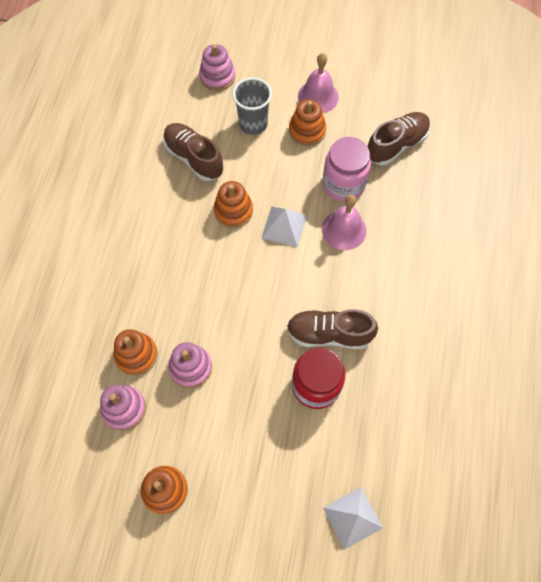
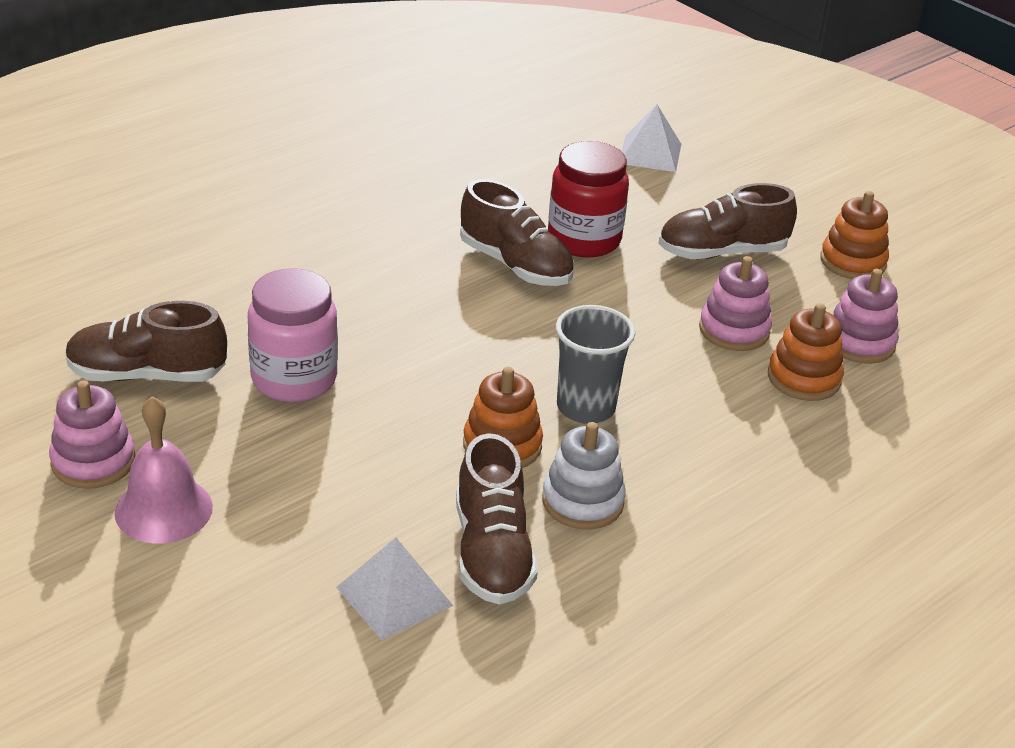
camera: 145 degrees left, 30 degrees down
(180, 205) = (582, 502): none -> white stacking toy
(217, 77) = (296, 662): pink stacking toy -> pink stacking toy (93, 461)
(240, 436) = (722, 252): none -> brown shoe
(253, 124) = (328, 539): grey cup -> grey cup (585, 407)
(284, 226) = (445, 386): white pyramid -> white pyramid (394, 596)
(307, 131) = (253, 473): orange stacking toy -> none
(344, 230) = (365, 336): pink bell -> none

